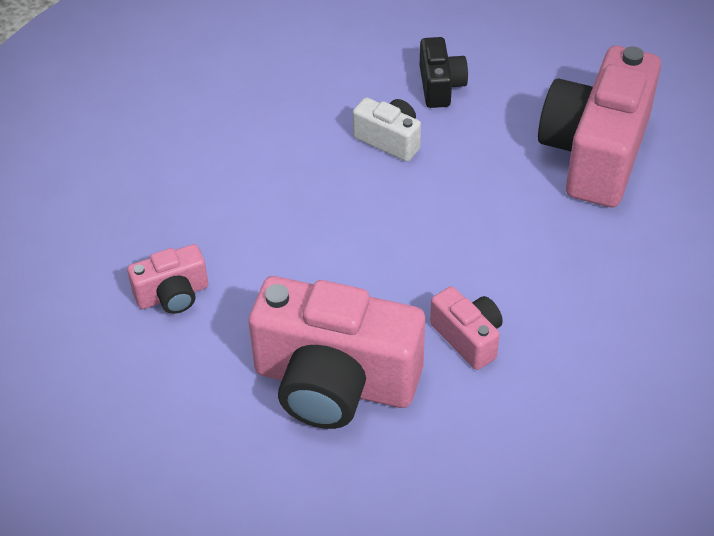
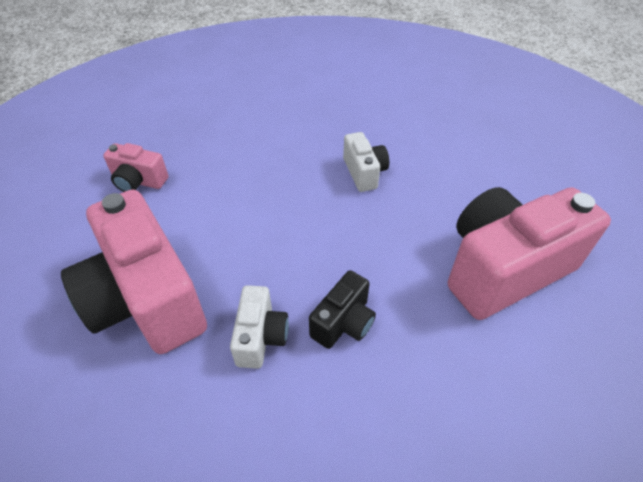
camera: 40 degrees right, 0 degrees up
(440, 86) = (434, 160): black camera -> black camera (343, 322)
(468, 338) = (260, 337): pink camera -> white camera

